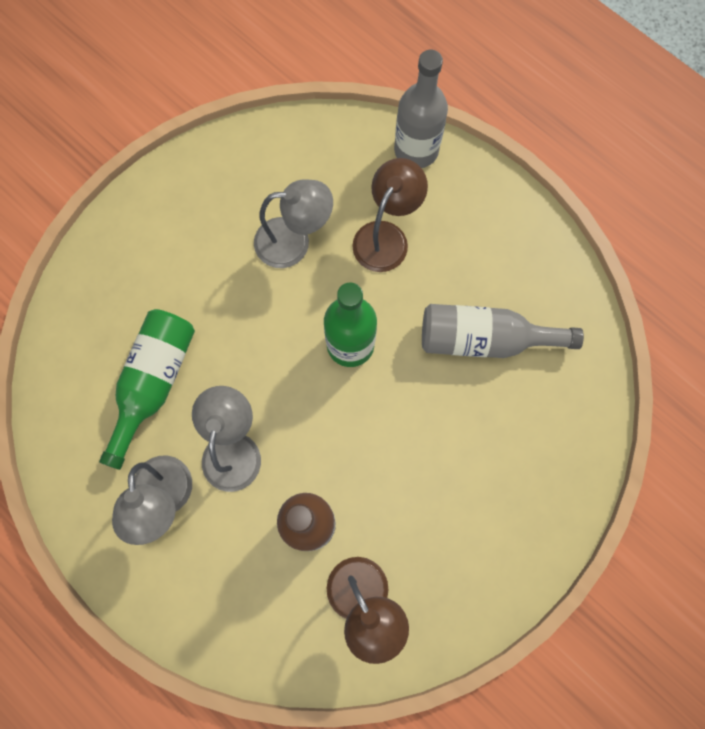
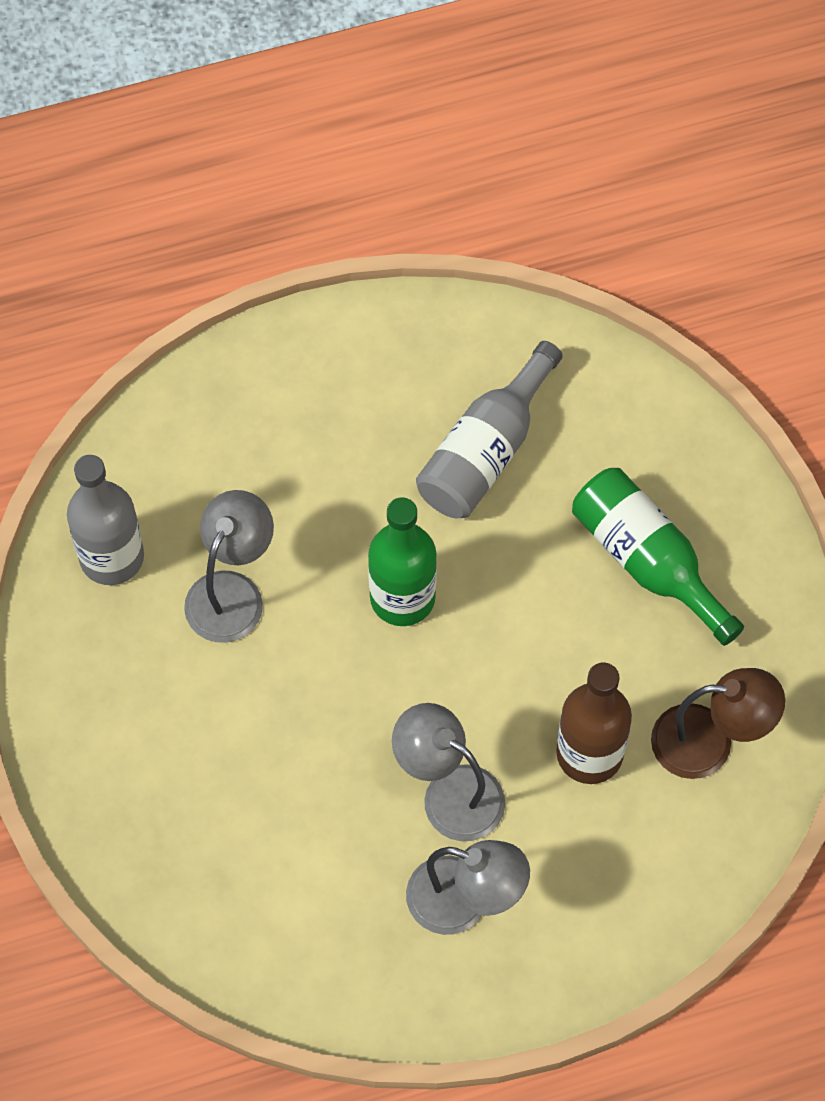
camera: 60 degrees left, 10 degrees down
(154, 383) = (312, 844): green bottle -> green bottle (647, 561)
(386, 236) = (292, 486): brown lamp -> none
(416, 150) = (202, 392): grey bottle -> grey bottle (112, 557)

